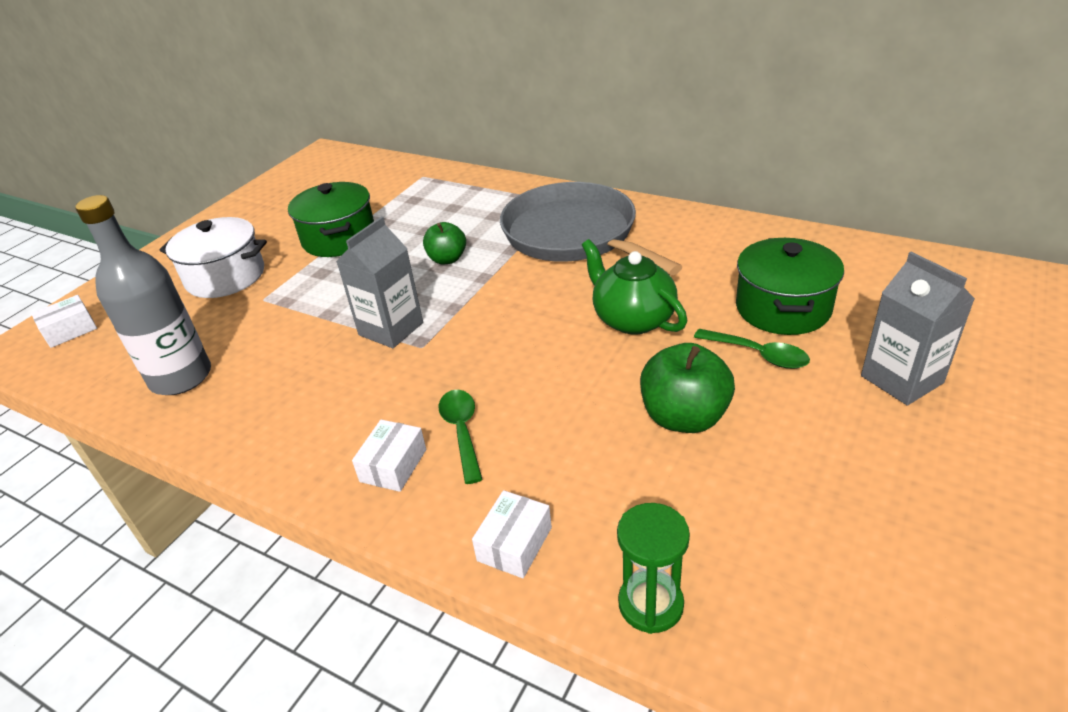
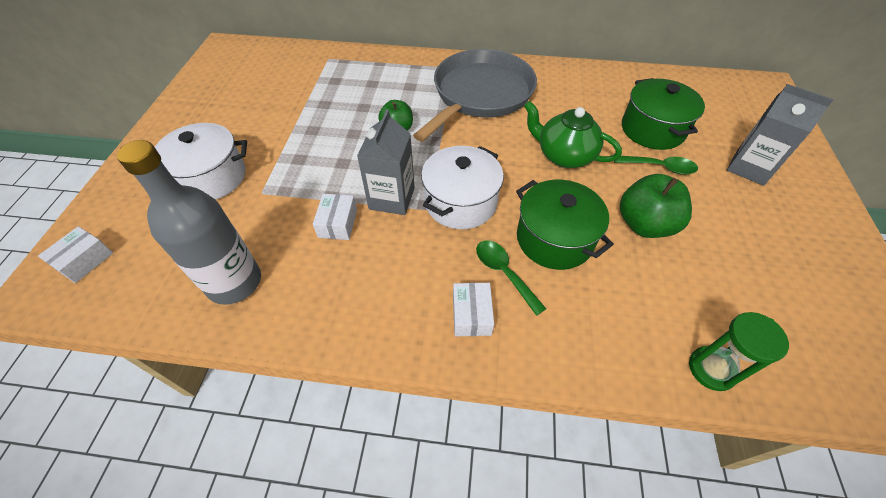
camera: 25 degrees left, 15 degrees up
(339, 238) = (293, 124): green pot -> green pot (554, 239)
(465, 347) = (461, 202): none -> white pot
(514, 544) = (599, 352): white box -> white box (338, 223)
(574, 235) = (480, 94): grey pan -> grey pan turned 90 degrees clockwise

